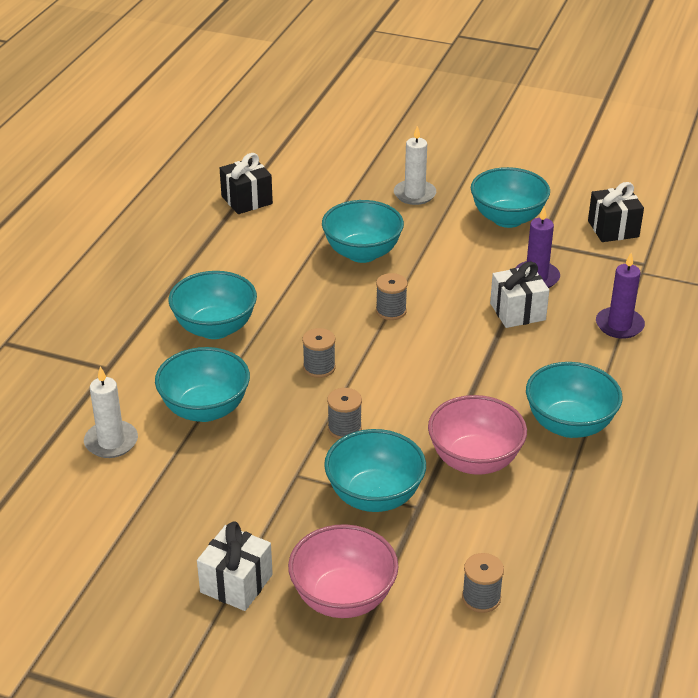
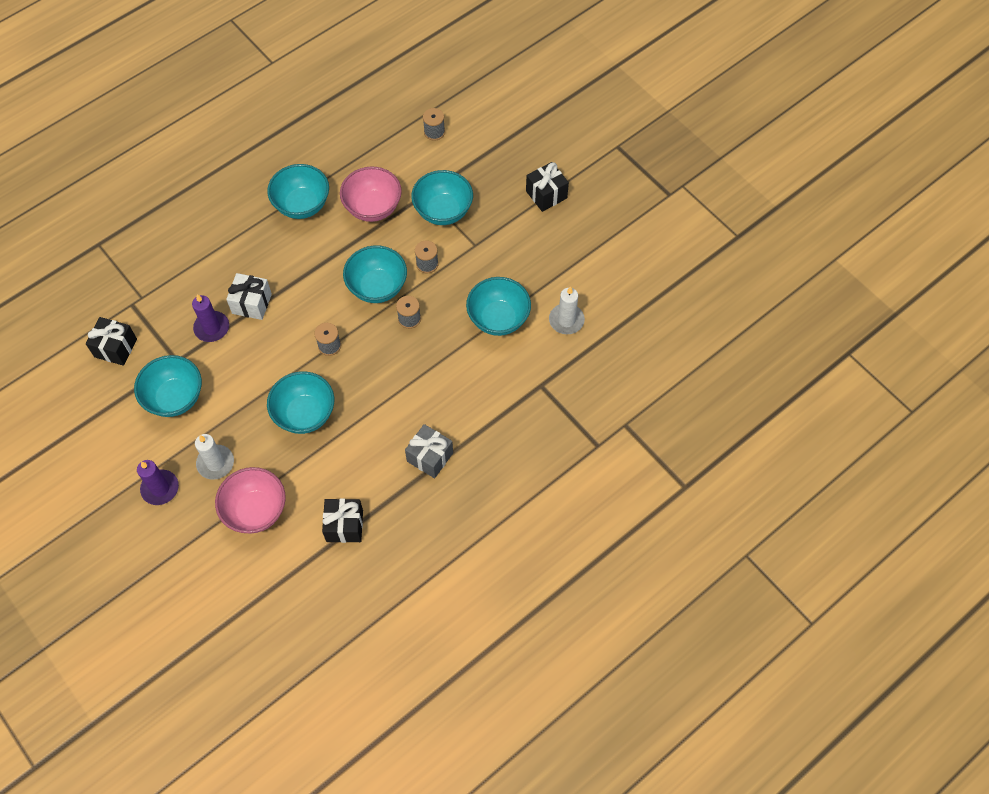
camera: 150 degrees left, 25 degrees up
(198, 269) = (430, 457): none -> grey gift
(215, 328) = (452, 388): turquoise bowl -> turquoise bowl (377, 287)
(236, 583) = (546, 194): white gift -> black gift
(343, 598) = (499, 163): pink bowl -> pink bowl (256, 510)
(619, 325) = (202, 261): purple candle -> purple candle (160, 488)

